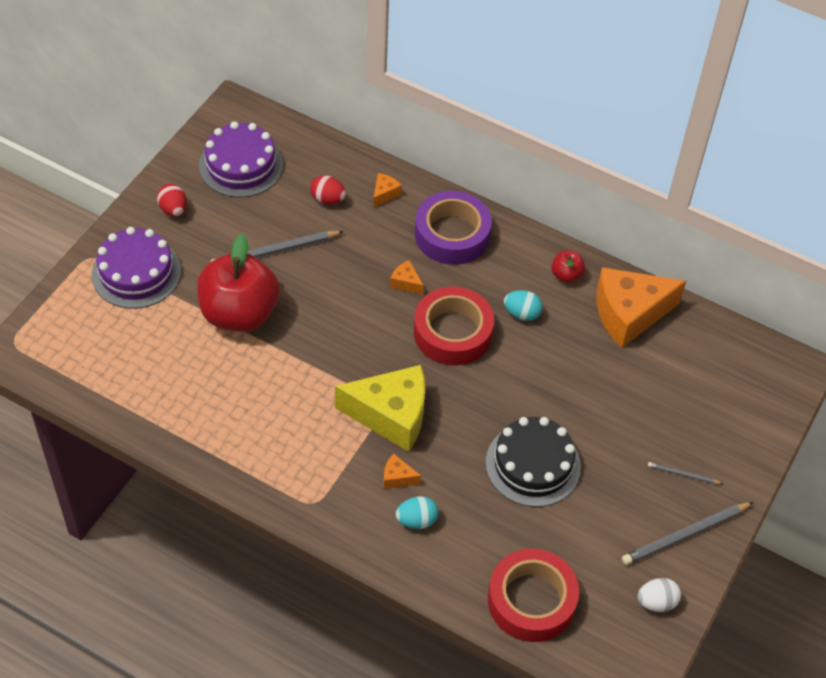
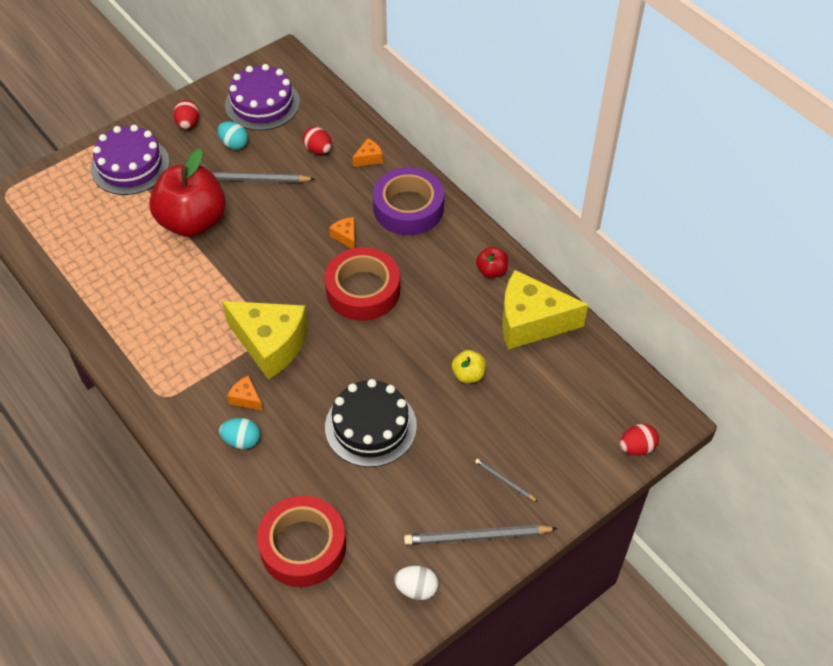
camera: 25 degrees right, 0 degrees up
(522, 313) = (433, 292): turquoise egg -> turquoise egg (234, 144)
(597, 384) = (468, 375): none -> yellow apple
(629, 314) = (531, 322): orange cheese -> yellow cheese
(783, 404) = (637, 447): none -> red egg

